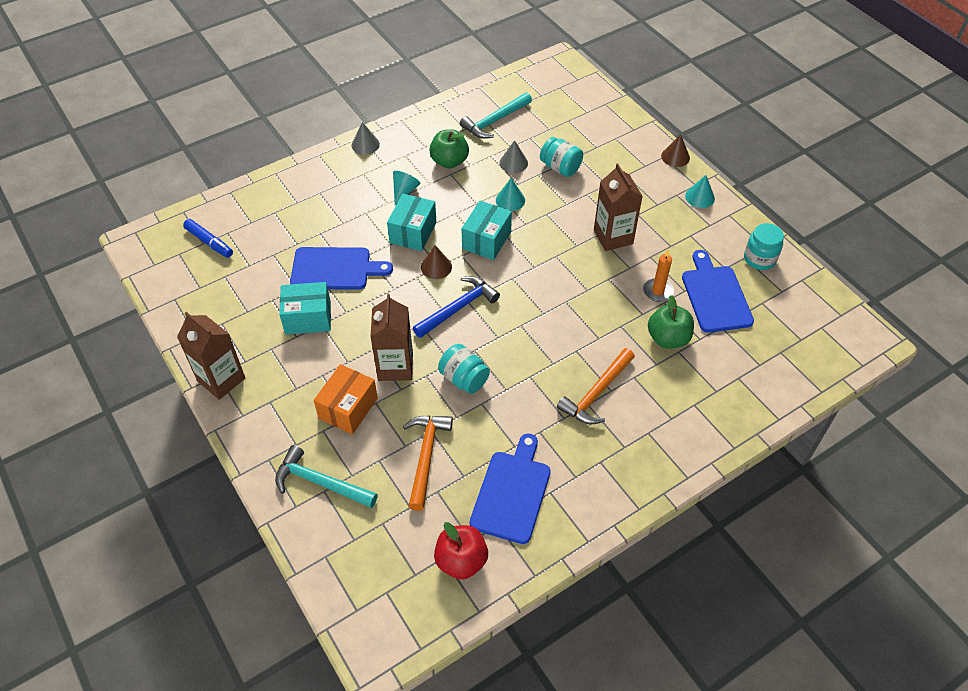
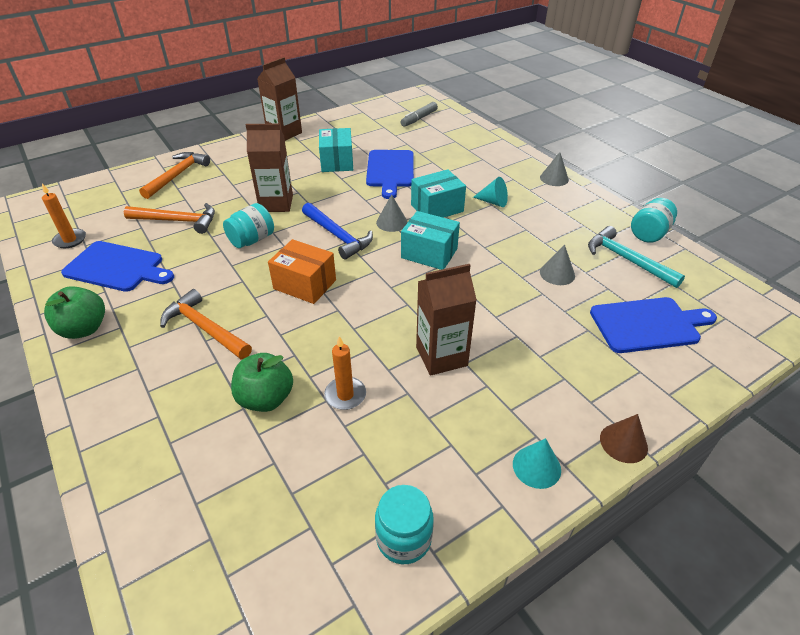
camera: 90 degrees right, 10 degrees down
(209, 242) = (419, 119): blue marker -> grey marker
(320, 482) = (177, 175): turquoise hammer -> orange hammer
(348, 408) = (240, 183): orange box -> orange box (305, 284)
(413, 232) = (437, 208): turquoise box -> turquoise box turned 45 degrees counterclockwise
(436, 267) = (391, 222): brown cone -> grey cone
(449, 161) = (545, 228): green apple -> green apple (84, 329)
(461, 561) = (70, 240): red apple -> orange candle
(510, 200) = (493, 270): turquoise cone -> none
(560, 168) = (560, 312): turquoise jar -> turquoise jar (649, 233)
(715, 296) = (331, 462): blue cutting board -> blue cutting board (648, 325)

